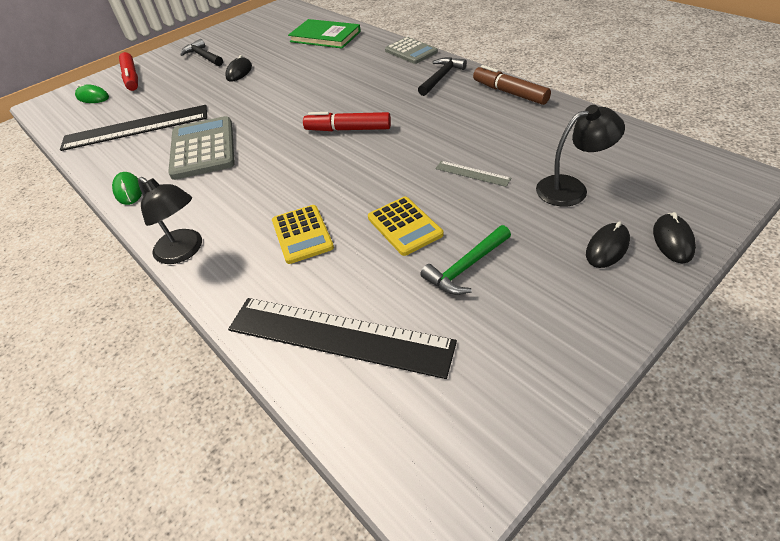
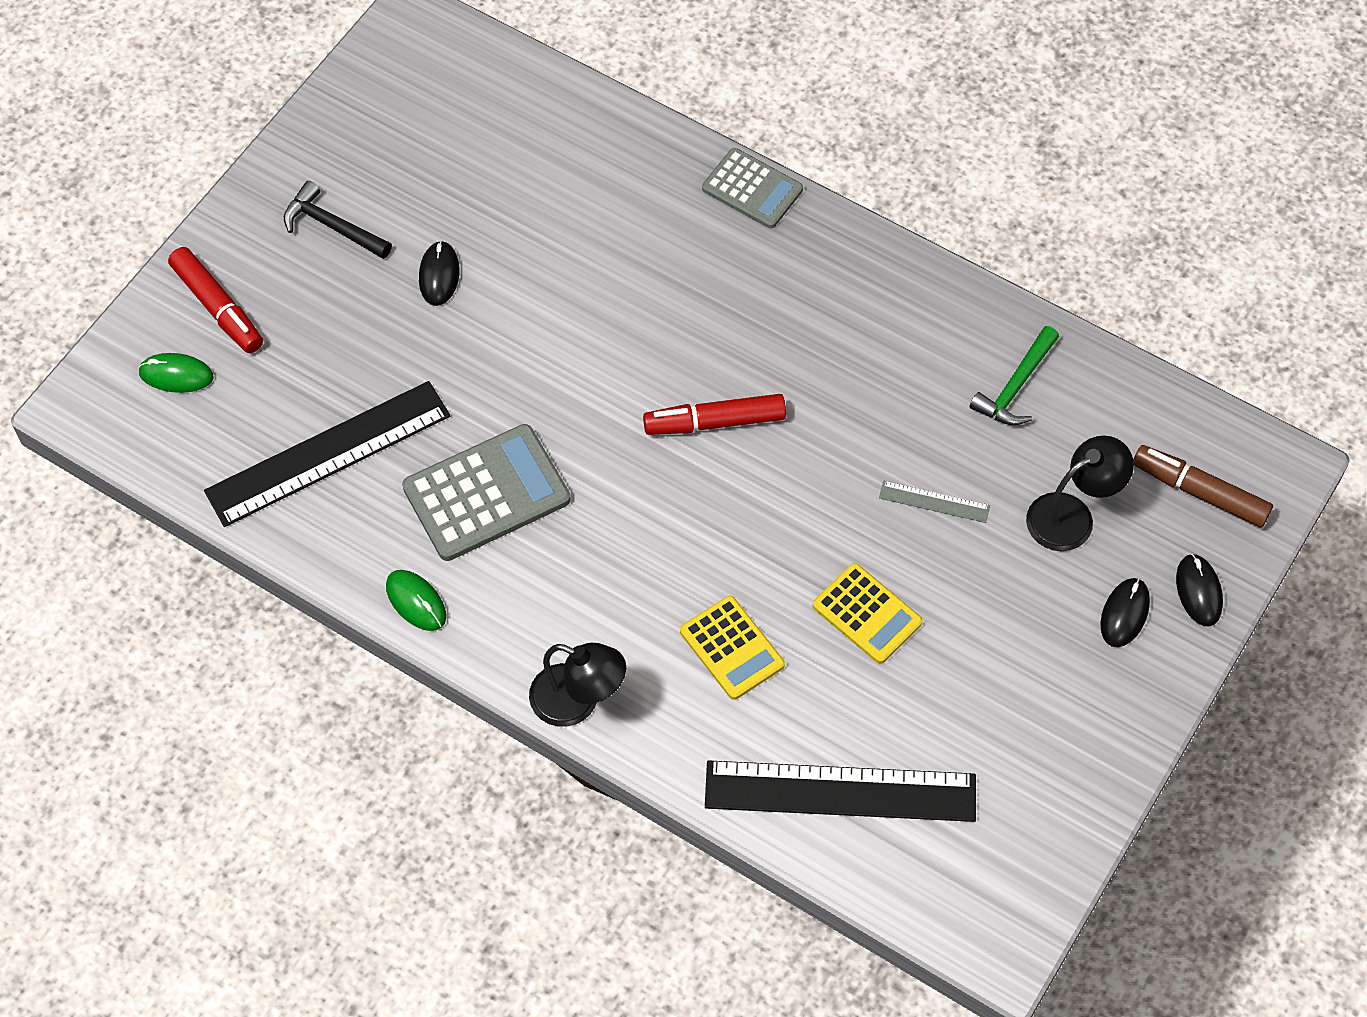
camera: 20 degrees left, 15 degrees up
(203, 148) = (486, 493): grey calculator -> grey calculator turned 90 degrees clockwise
(325, 37) = (562, 144): green book -> none
(441, 77) = (829, 268): black hammer -> none
(466, 267) = (962, 670): green hammer -> green hammer (1015, 386)
(509, 93) = (953, 304): brown marker -> brown marker (1199, 492)

